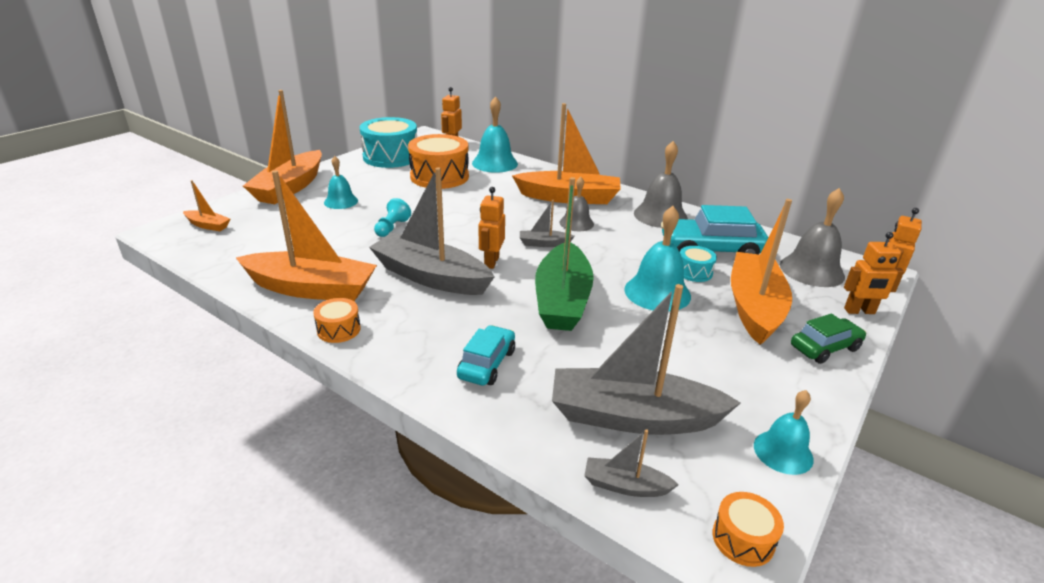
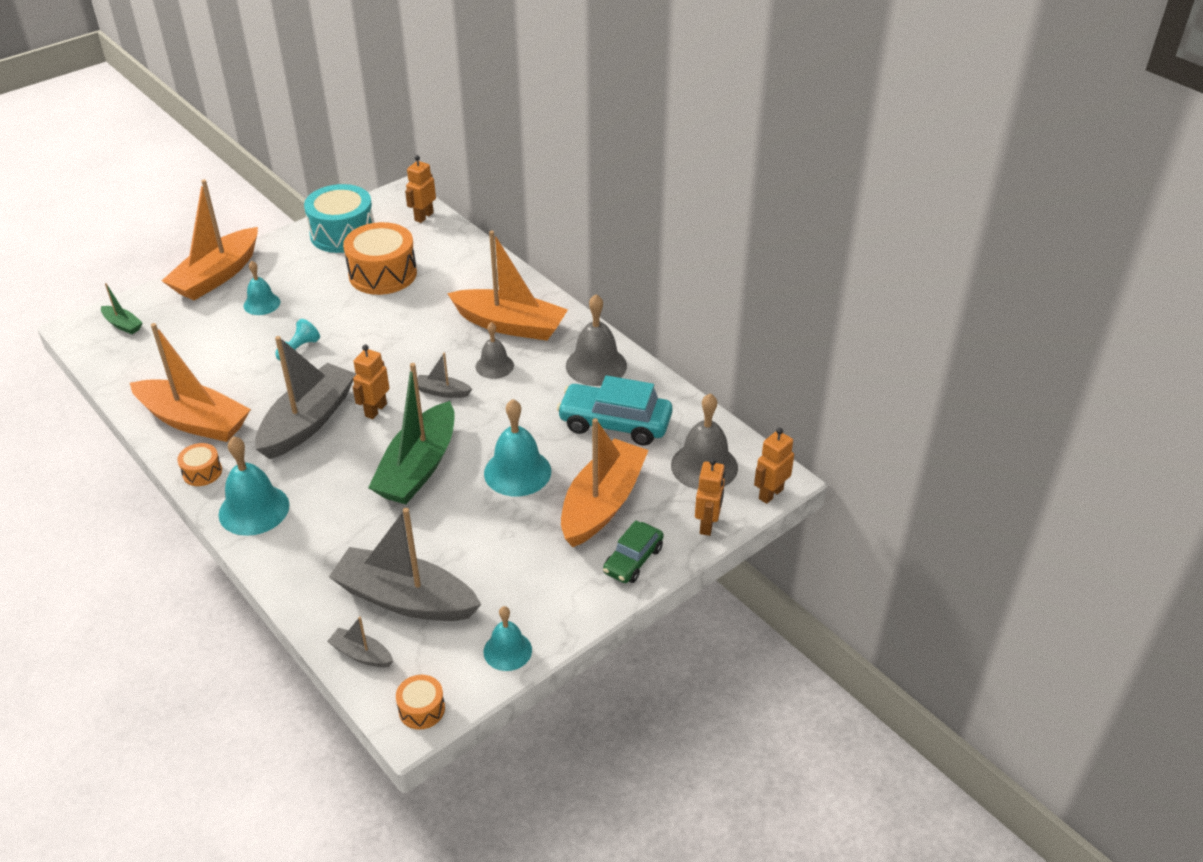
camera: 15 degrees right, 10 degrees up
(208, 225) = (123, 325): orange boat -> green boat
(431, 277) = (308, 421): grey boat -> grey boat turned 75 degrees clockwise
(487, 364) = (312, 528): turquoise car -> none
(495, 163) = (457, 257): turquoise bell -> turquoise bell (254, 509)
(694, 272) = (574, 451): turquoise drum -> none
(825, 348) = (633, 560): green car -> green car turned 135 degrees clockwise
(859, 311) = (707, 525): orange robot -> orange robot turned 90 degrees counterclockwise

